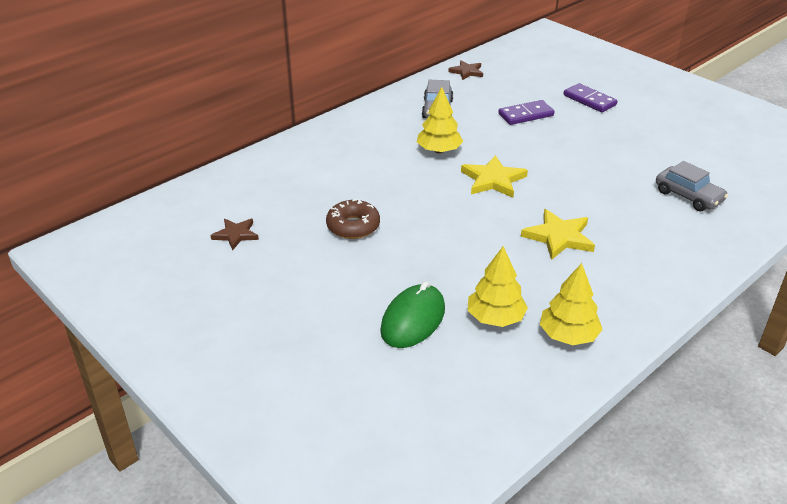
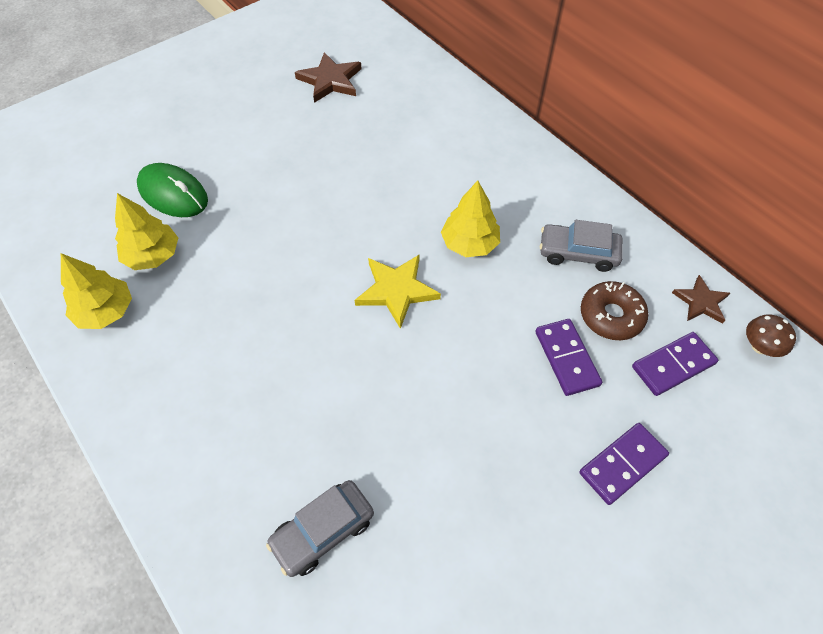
camera: 95 degrees right, 20 degrees up
(236, 235) = (330, 80): brown star -> brown star, size x1.54
(353, 226) = (326, 159): brown donut -> brown donut (611, 316)
(493, 58) = (760, 346): none -> brown mushroom
(517, 83) = (673, 365): none -> purple domino
(559, 237) = (266, 338): yellow star -> none

